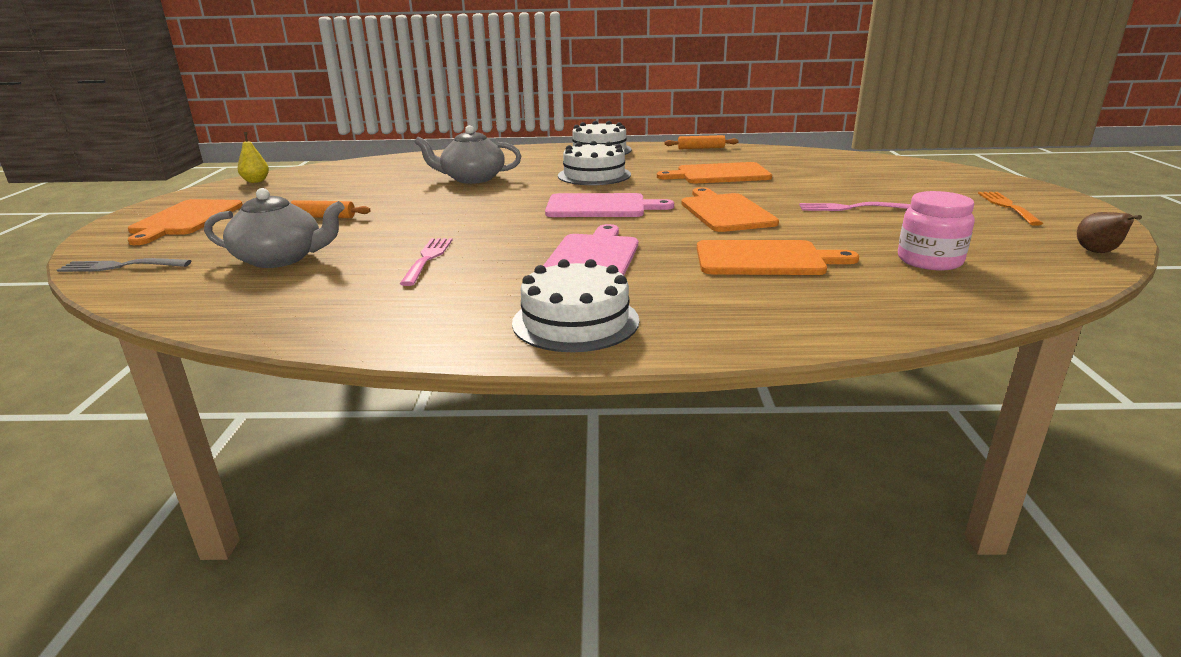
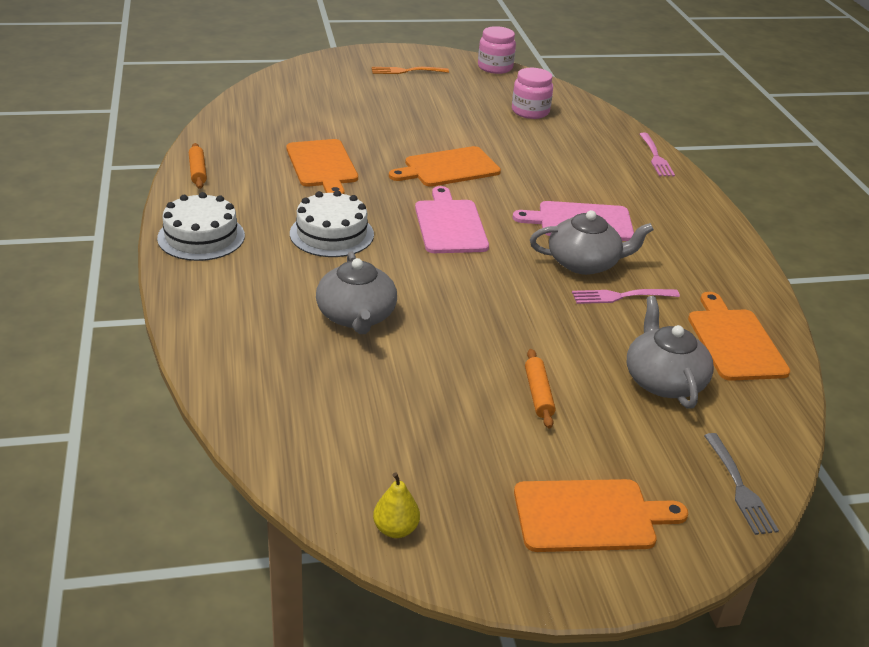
camera: 105 degrees left, 10 degrees up
(501, 250) = (584, 263): none -> grey teapot
(575, 321) = (688, 222): white cake -> none
(765, 259) = (552, 159): orange cutting board -> orange cutting board (734, 341)
(849, 208) = (423, 121): pink fork -> pink fork (655, 157)
(1097, 252) = (495, 67): brown pear -> pink jar

